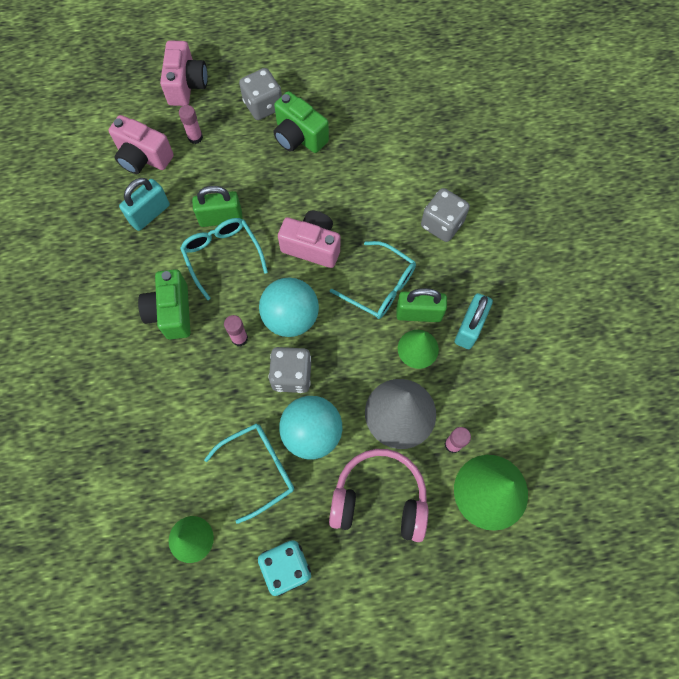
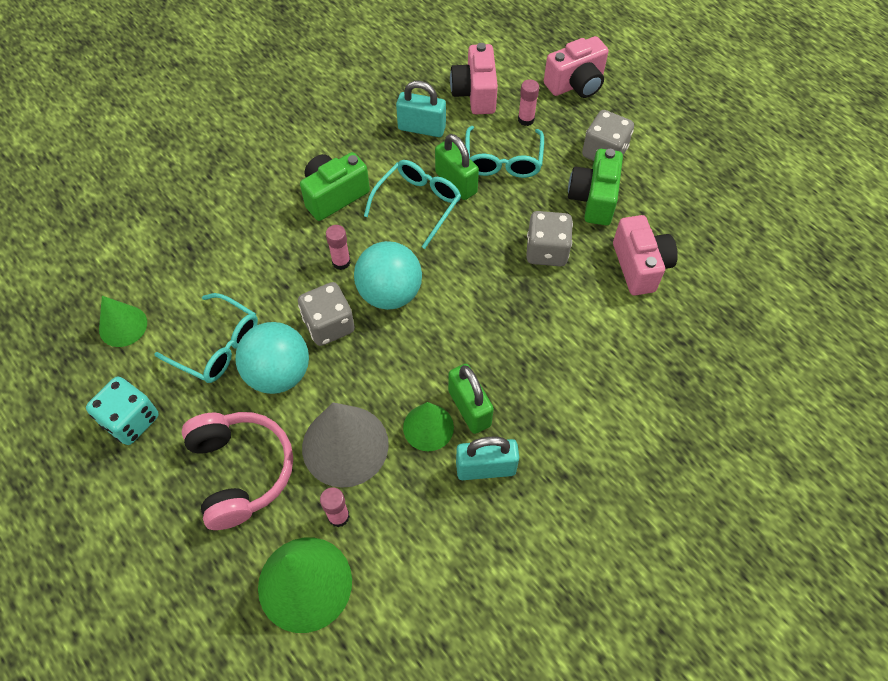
camera: 60 degrees right, 10 degrees down
(312, 246) = (479, 272): pink camera -> pink camera (640, 266)
(380, 287) = (476, 356): turquoise glasses -> turquoise glasses (503, 161)
(442, 224) = (592, 379): grey dice -> grey dice (546, 251)

